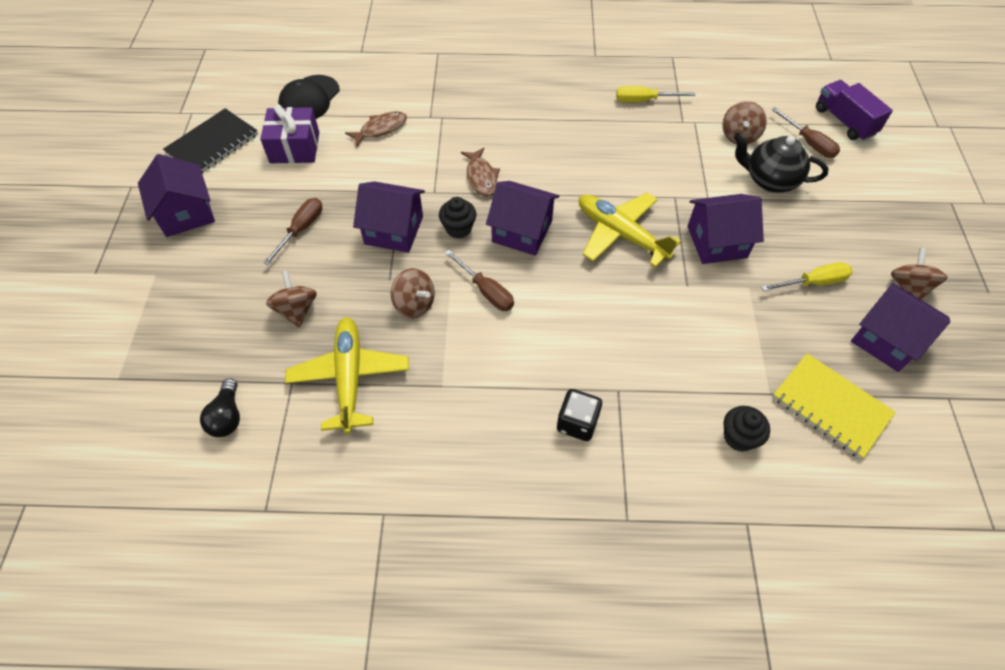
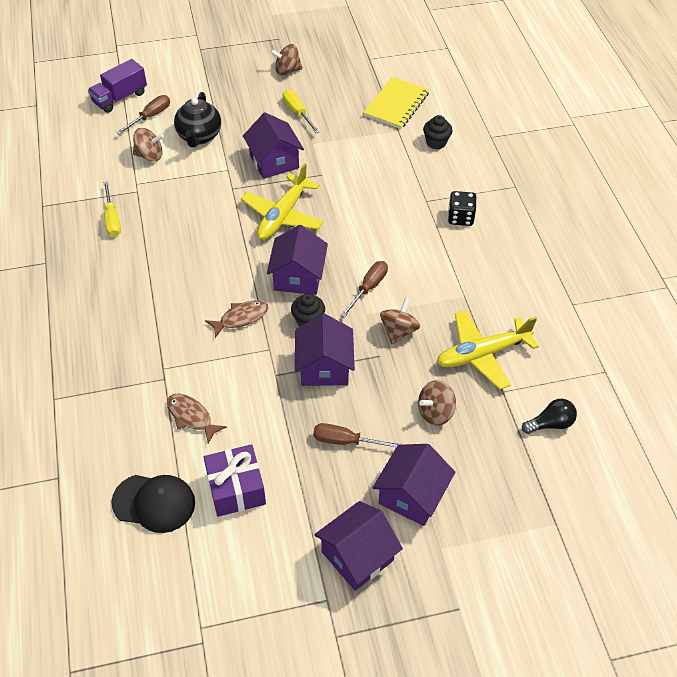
camera: 105 degrees left, 5 degrees down
(212, 144) = (249, 577): black notebook -> none
(886, 340) = (335, 81): purple house -> purple house (411, 495)

